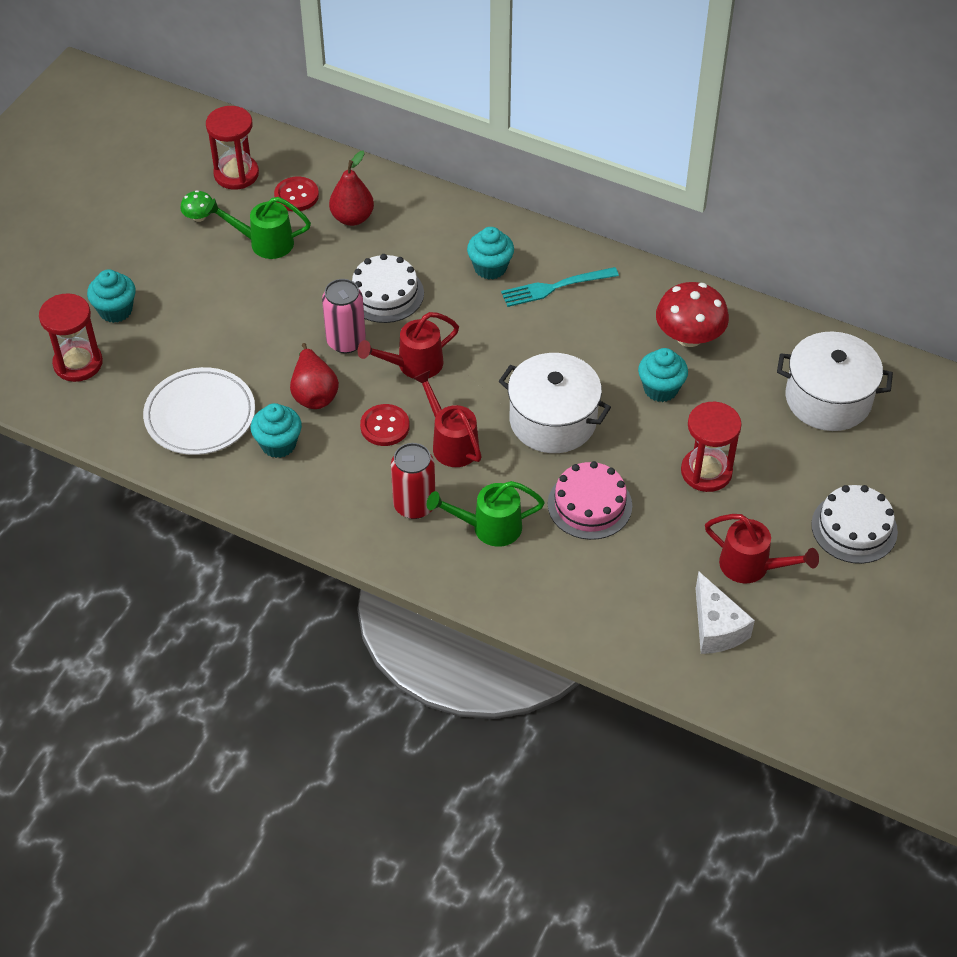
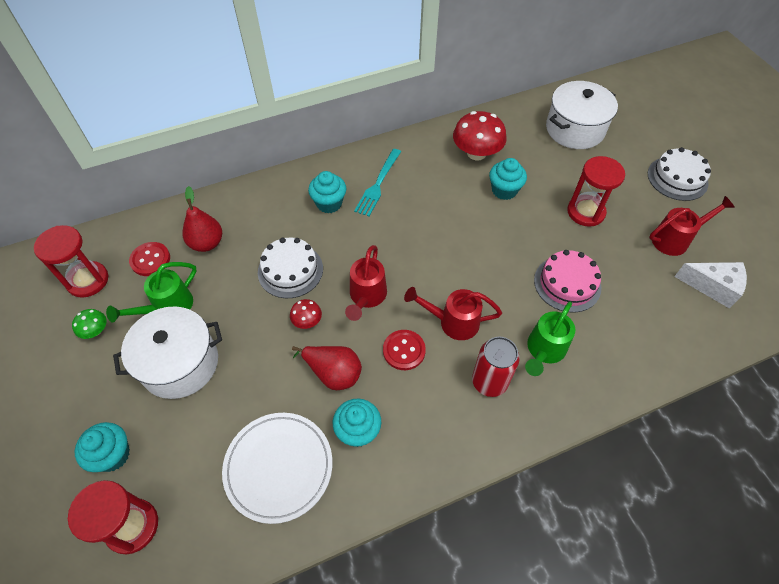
camera: 50 degrees left, 5 degrees up
(346, 341) = (307, 321): pink can -> red mushroom
(553, 420) = (482, 256): white pot -> white pot (180, 363)

